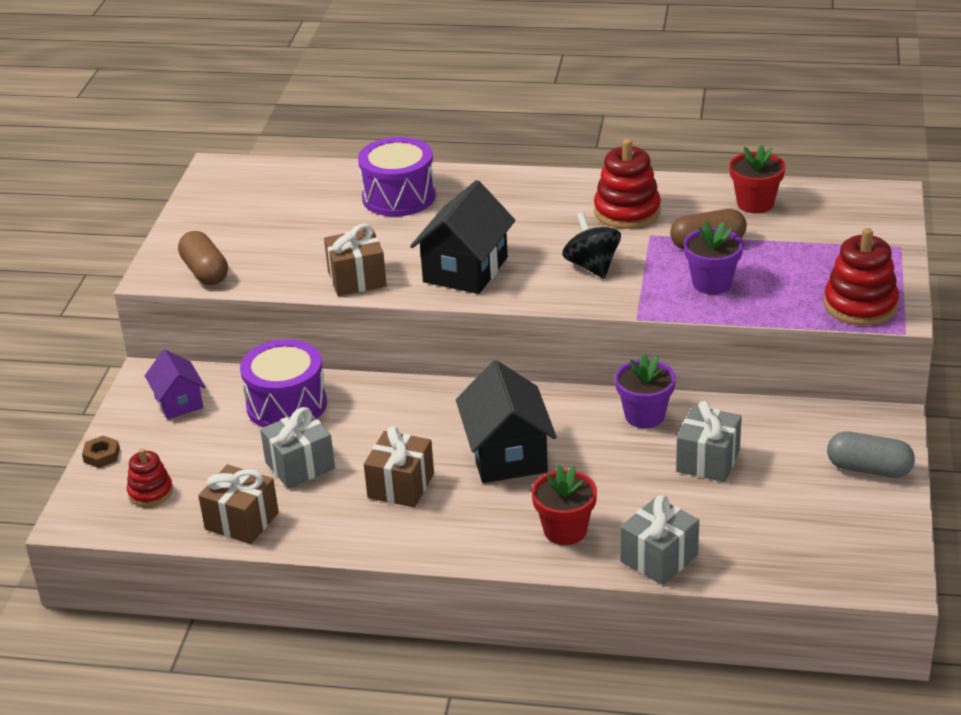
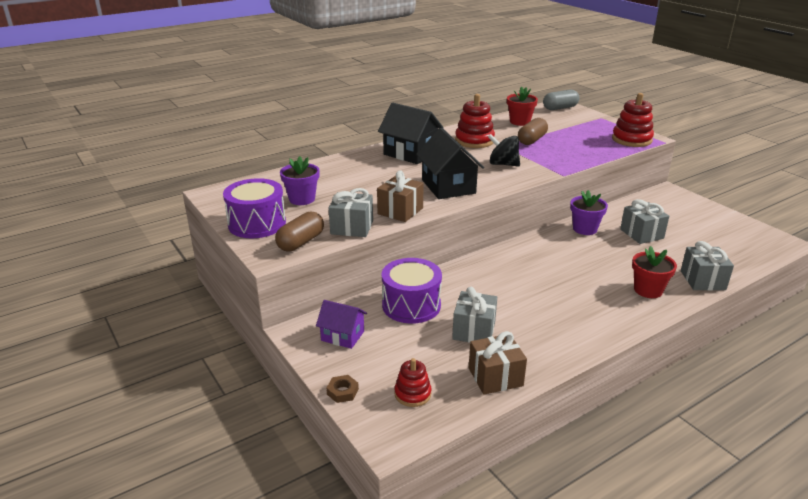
camera: 45 degrees left, 5 degrees down
(205, 272) = (301, 242): brown capsule -> brown capsule turned 75 degrees counterclockwise
(277, 277) = (352, 227): none -> grey gift
(399, 197) = (351, 171): purple drum -> purple drum (257, 224)
(401, 486) = (542, 312): brown gift -> none
(507, 454) = (561, 272): black house -> black house (410, 153)
(712, 283) = (564, 152): purple flower pot -> purple flower pot (302, 199)
(869, 469) = (697, 209): grey capsule -> grey capsule (560, 108)

